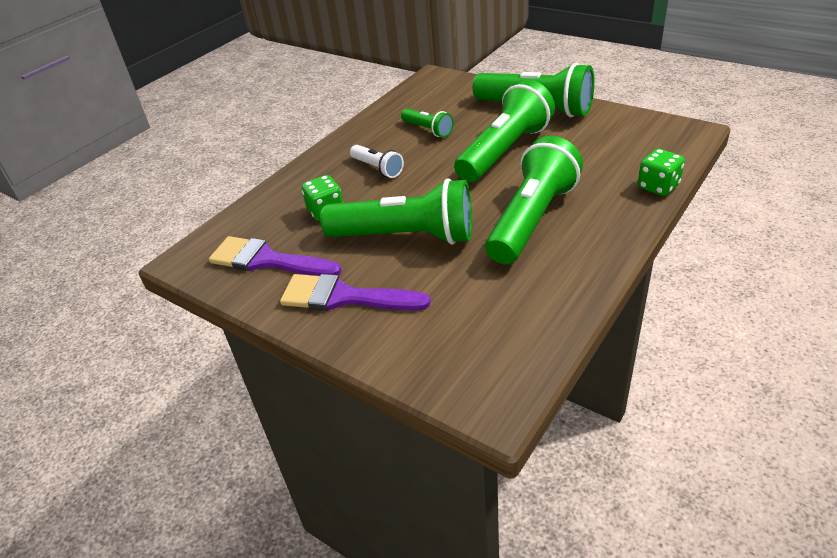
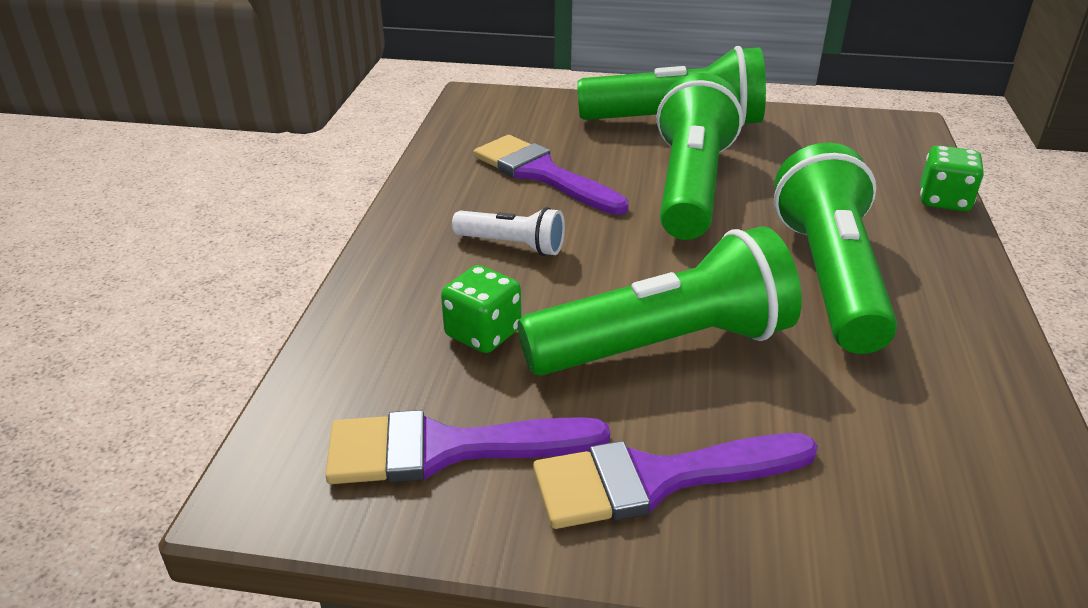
camera: 30 degrees left, 5 degrees down
(428, 130) = (542, 174): green flashlight -> purple brush

